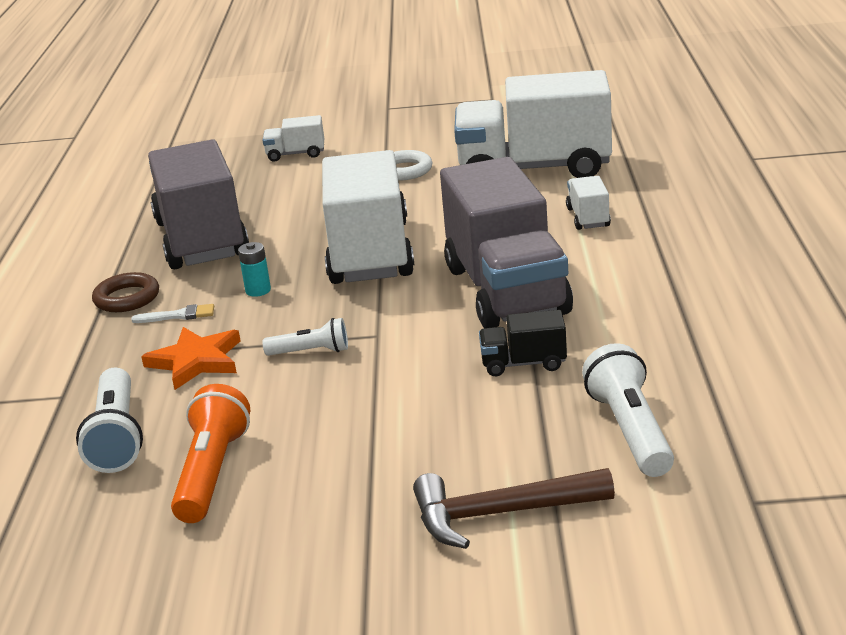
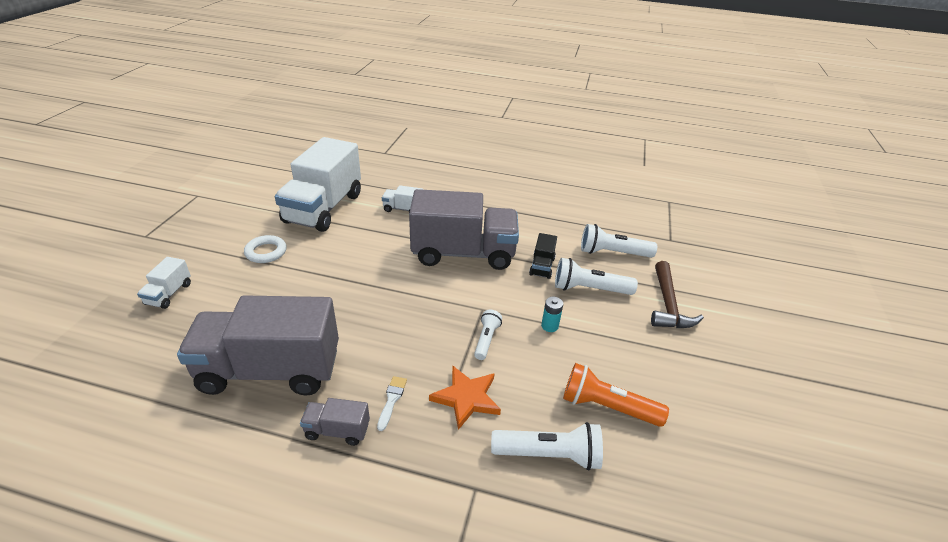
camera: 80 degrees left, 10 degrees up
(127, 298) = (337, 430): brown ring -> grey truck
(258, 290) = (385, 351): turquoise battery -> turquoise battery (549, 326)
(369, 253) = (374, 291): white truck -> none
(490, 420) = (589, 289): none -> white flashlight

